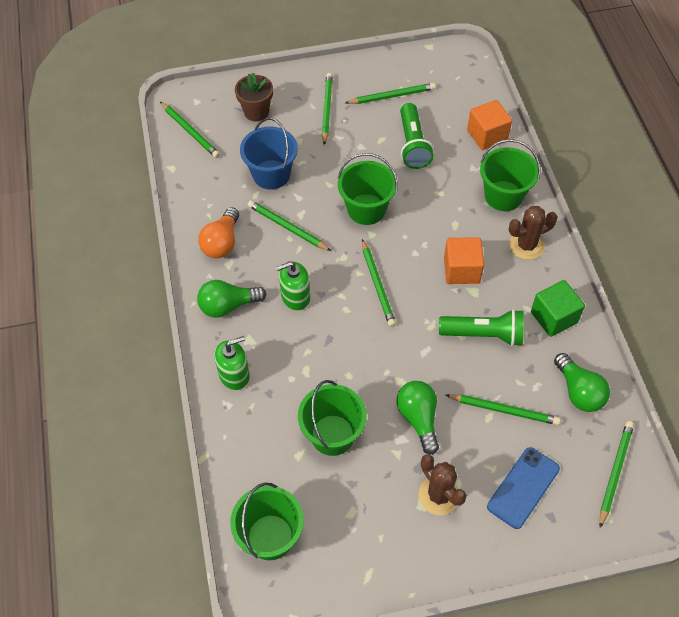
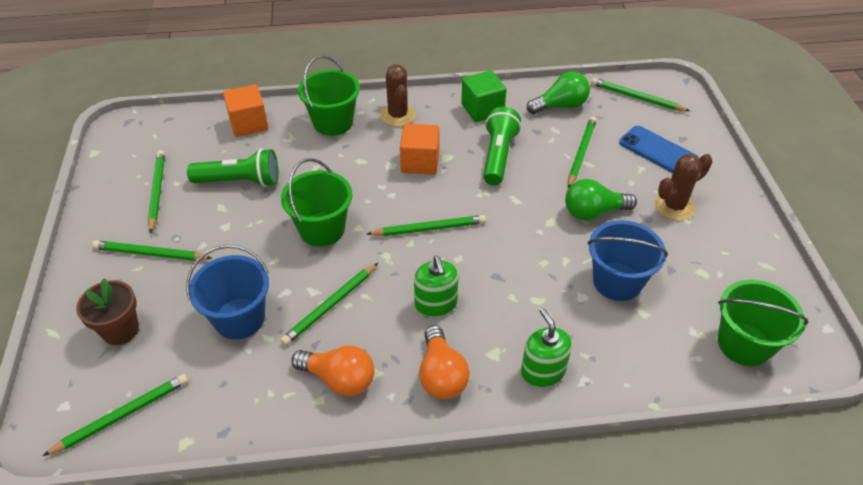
camera: 85 degrees left, 10 degrees down
(228, 306) = (441, 375): green light bulb -> orange light bulb
(332, 435) = (617, 281): green bucket -> blue bucket

